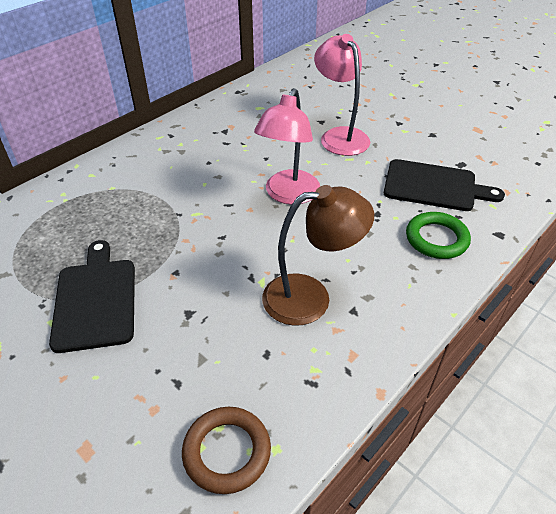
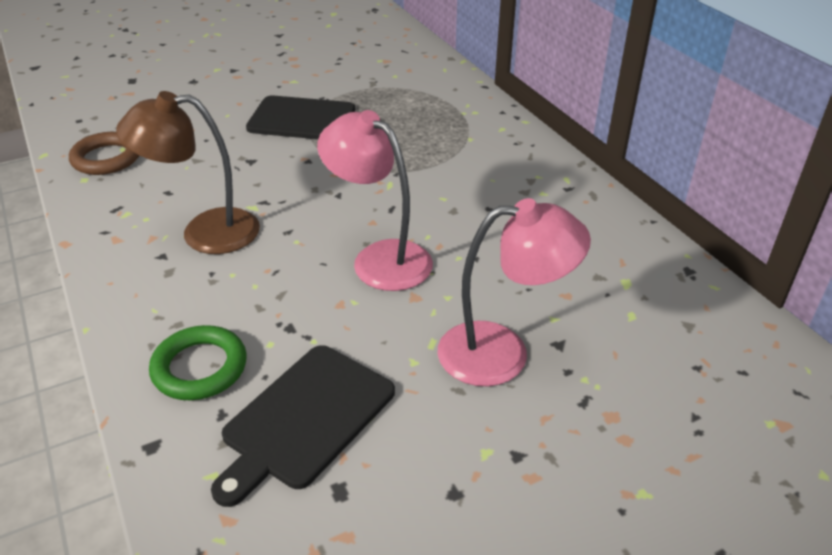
camera: 110 degrees right, 5 degrees down
(310, 297) = (204, 232): brown lamp -> brown lamp turned 75 degrees clockwise

